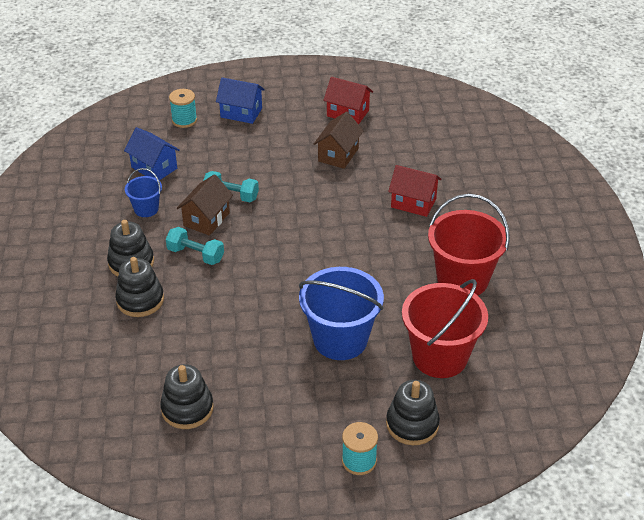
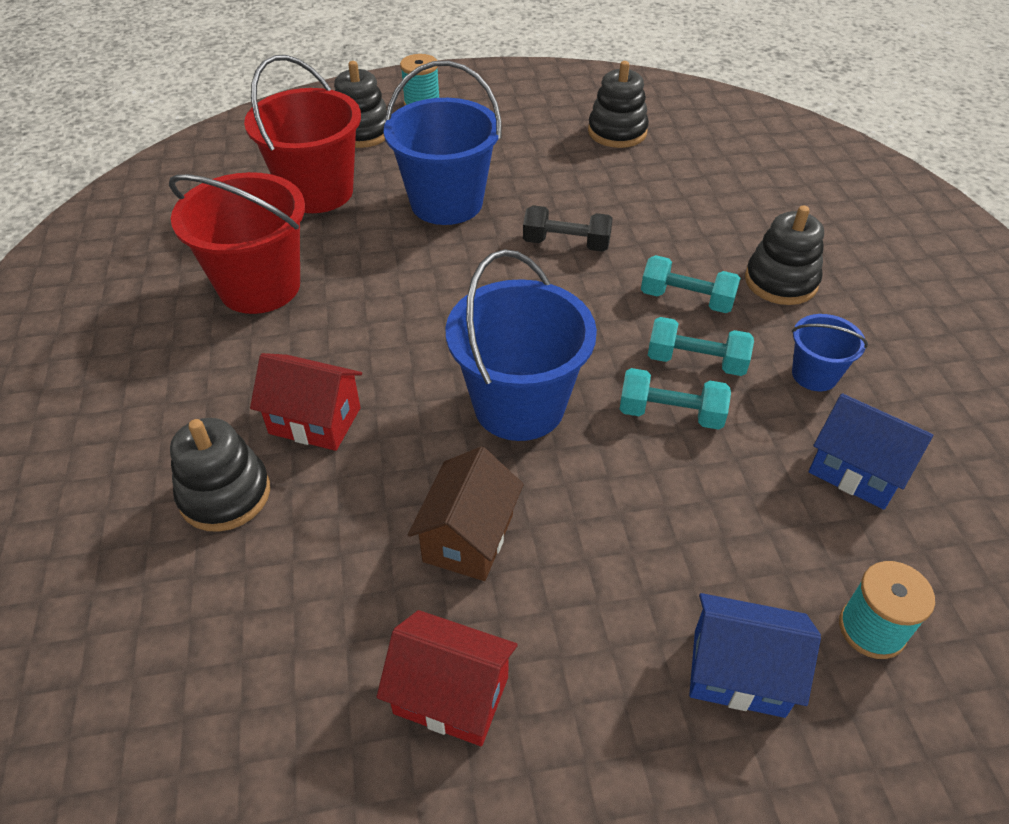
camera: 175 degrees right, 5 degrees up
(140, 300) = (735, 233): black stacking toy -> black stacking toy (225, 494)
(206, 219) = (696, 361): brown house -> turquoise dumbbell
(259, 299) = (566, 244): none -> black dumbbell
(308, 203) = (519, 405): none -> blue bucket

